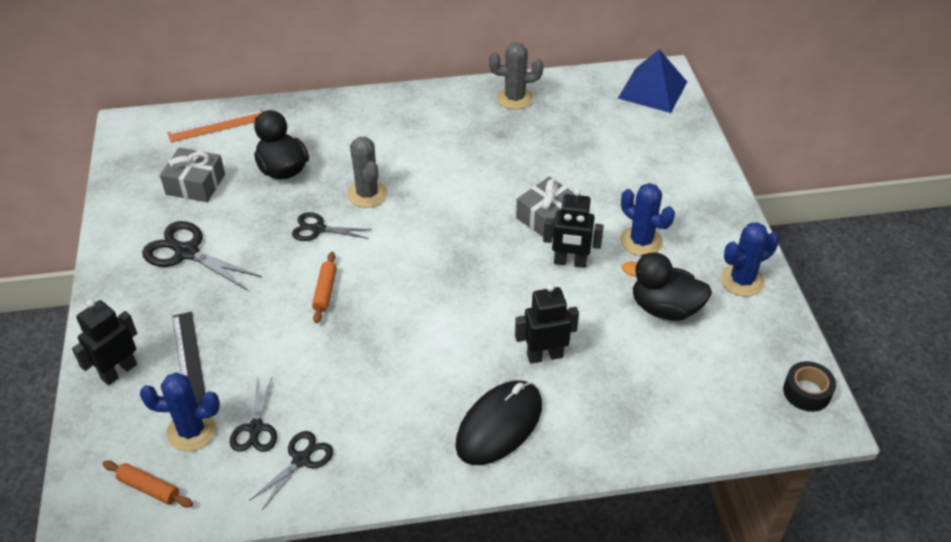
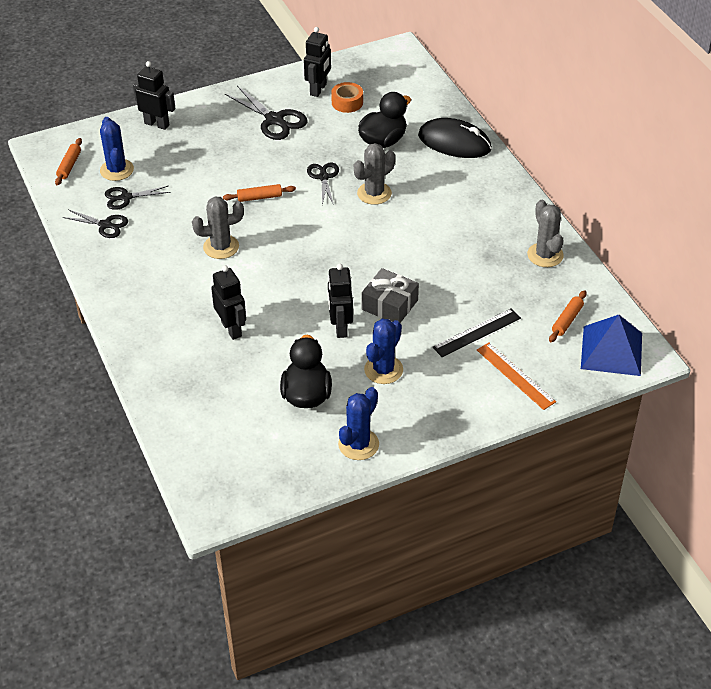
camera: 75 degrees right, 0 degrees up
(154, 203) = (318, 89): none -> black robot
(187, 252) = (274, 120): black scissors -> black scissors turned 120 degrees clockwise
(189, 357) = (177, 150): black ruler -> black ruler (477, 332)
(195, 184) = (347, 102): grey gift -> orange tape
(217, 126) = (419, 93): orange ruler -> orange ruler (515, 375)
(398, 342) = (221, 247): none -> grey cactus
(499, 425) = (158, 316): black mouse -> black mouse (454, 142)
(607, 106) = (567, 320): none -> orange rolling pin
(742, 281) = (358, 444): blue cactus -> blue cactus turned 75 degrees clockwise
(807, 392) = (239, 498): black tape -> none

